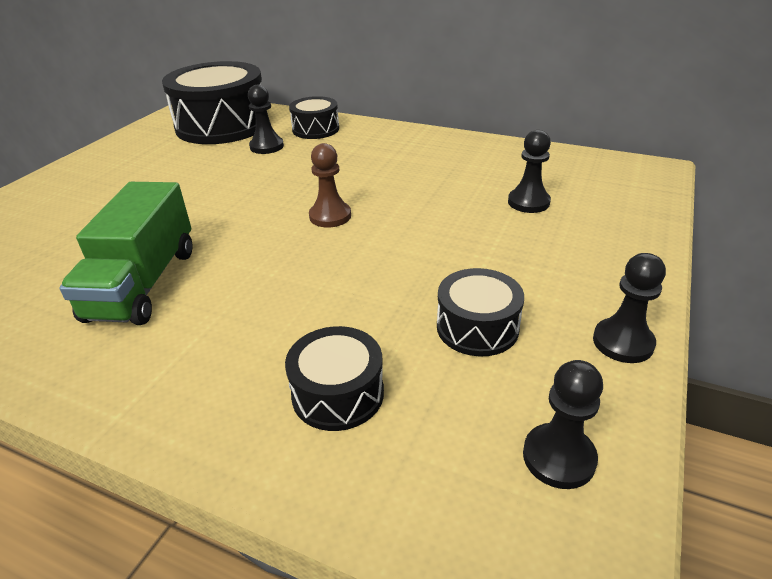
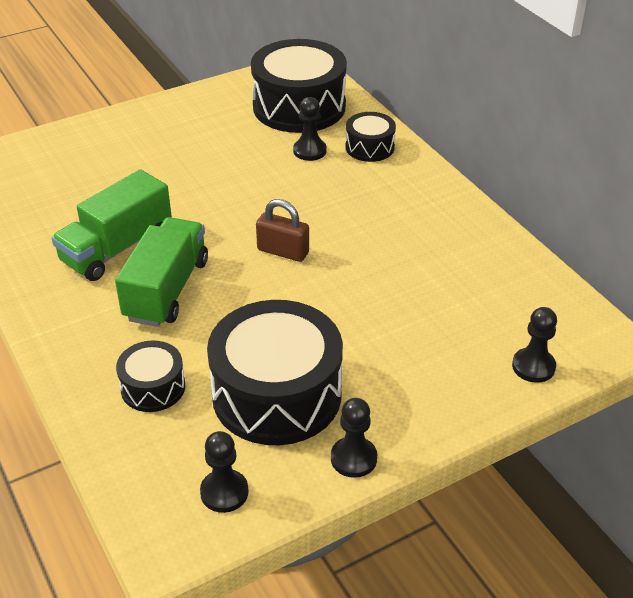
camera: 35 degrees right, 5 degrees up
(245, 294) = (167, 290): none -> green truck
(330, 216) = (283, 251): brown pawn -> brown padlock
(477, 327) = (277, 394): black drum -> black drum, size x2.00
(528, 202) = (447, 317): black pawn -> black pawn (533, 366)

